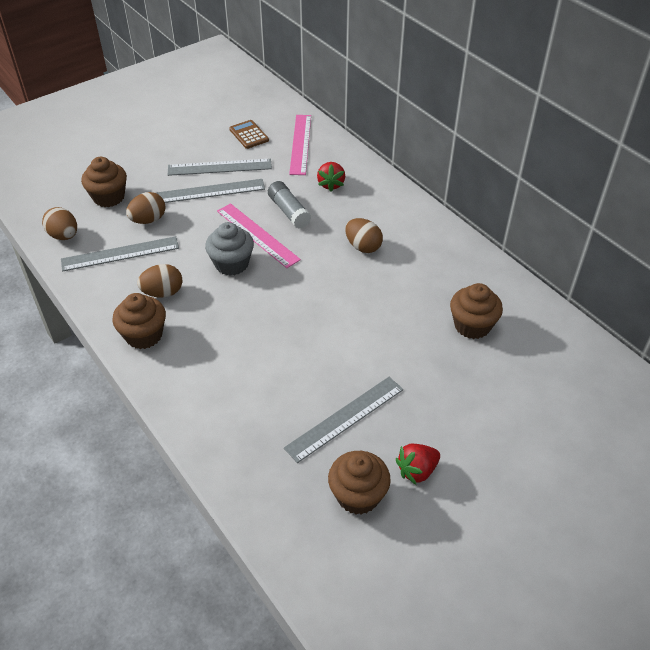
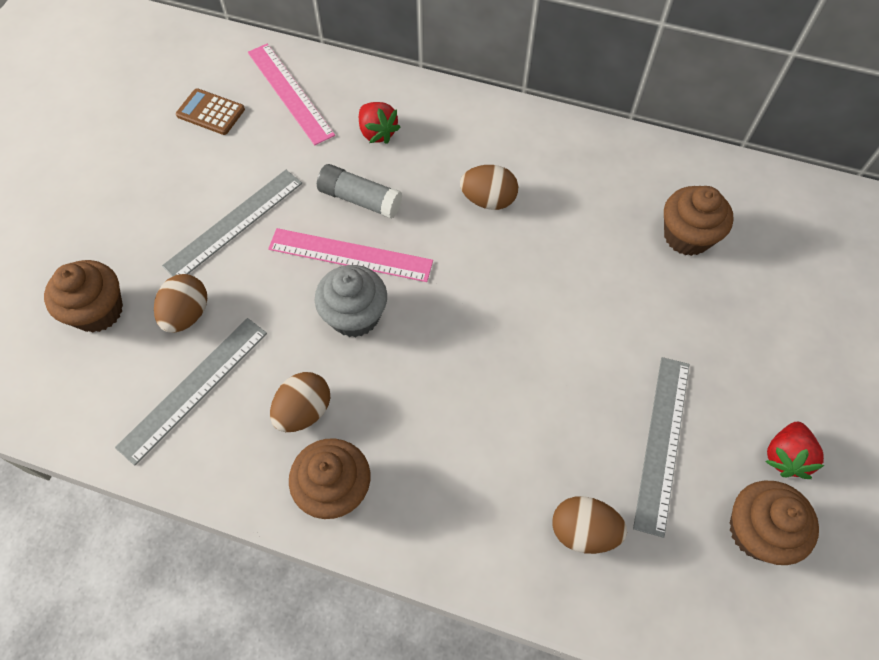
camera: 35 degrees left, 15 degrees up
(64, 236) = (86, 408): brown egg -> brown egg (583, 531)
(219, 167) = (214, 181): grey ruler -> none

